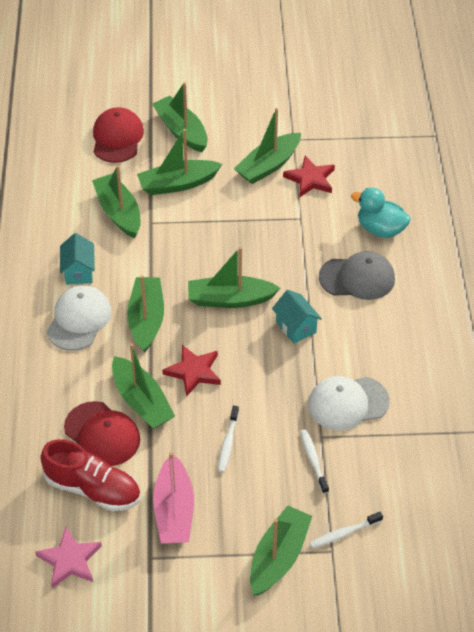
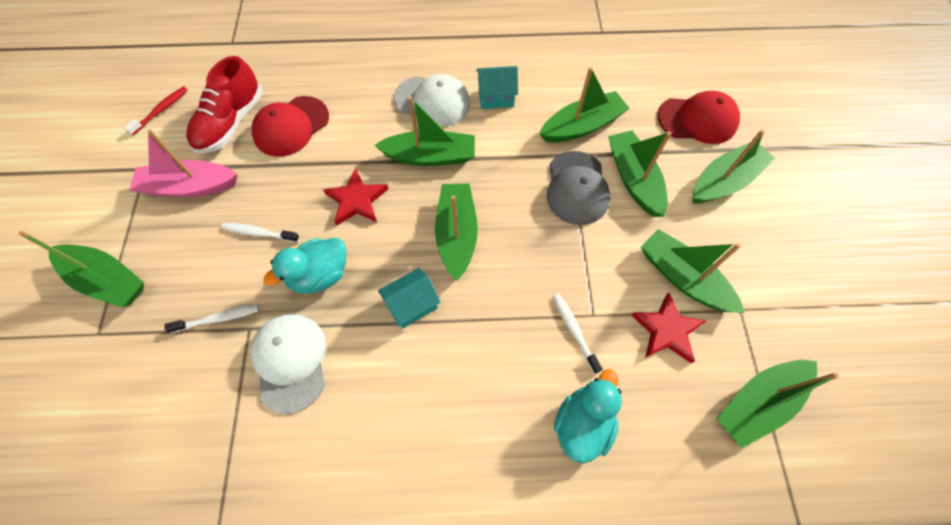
camera: 90 degrees right, 15 degrees up
(70, 560) = (161, 110): pink star -> red toothbrush
(142, 401) = (325, 156): green boat -> green boat (758, 402)
(270, 392) = (320, 275): none -> turquoise duck
(344, 533) = (115, 348): white toothbrush -> white toothbrush (574, 330)
(357, 278) = (491, 384): grey cap -> grey cap (577, 188)

